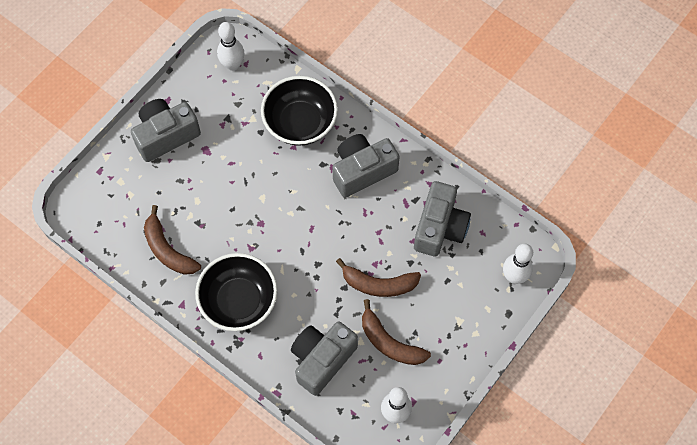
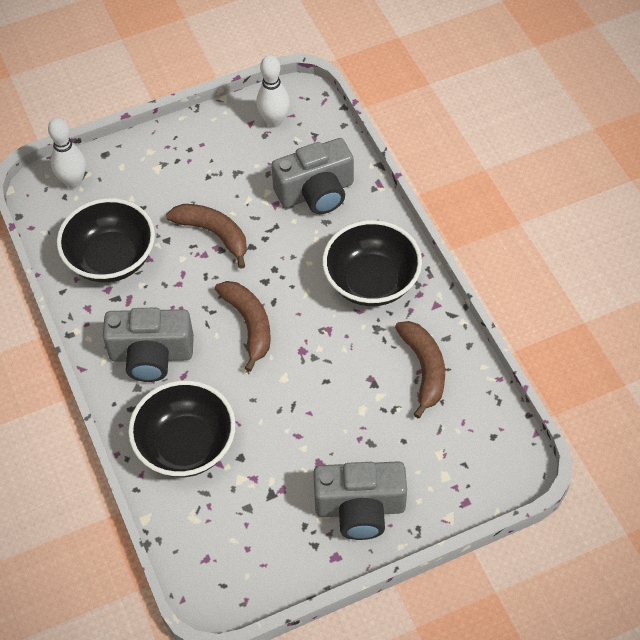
camera: 150 degrees left, 10 degrees down
(232, 65) = (224, 565): white bowling pin -> none
(389, 342) = (239, 179): brown banana -> brown banana (249, 324)
(440, 227) = (111, 259): grey camera -> black bowl

